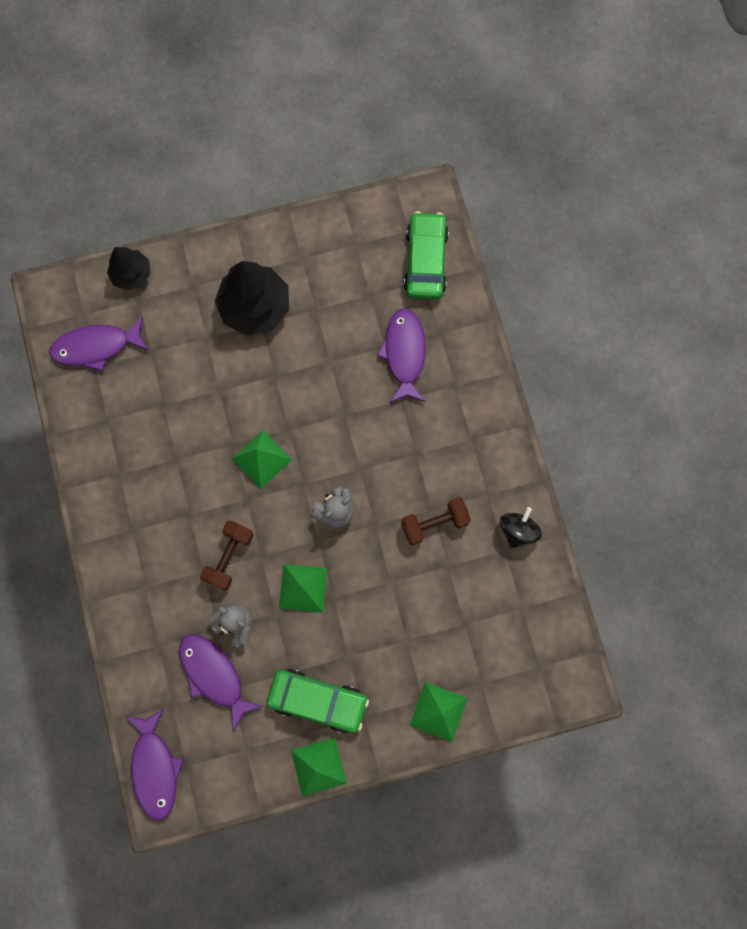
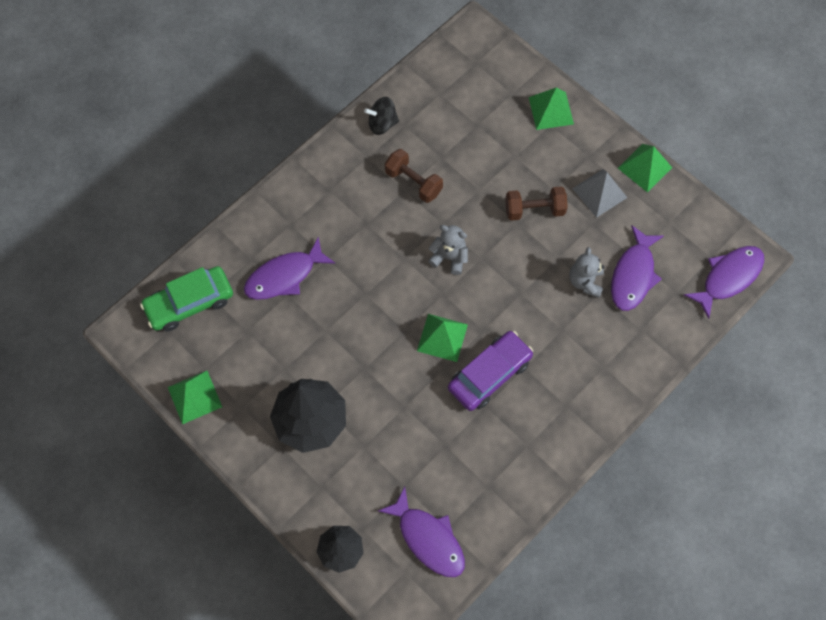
camera: 120 degrees left, 10 degrees down
(202, 480) = (489, 374): none -> purple car
(229, 557) = (537, 316): brown dumbbell -> brown dumbbell (534, 210)
(303, 588) = (525, 248): green pyramid -> green pyramid (194, 397)
(318, 700) = (599, 193): green car -> grey pyramid

